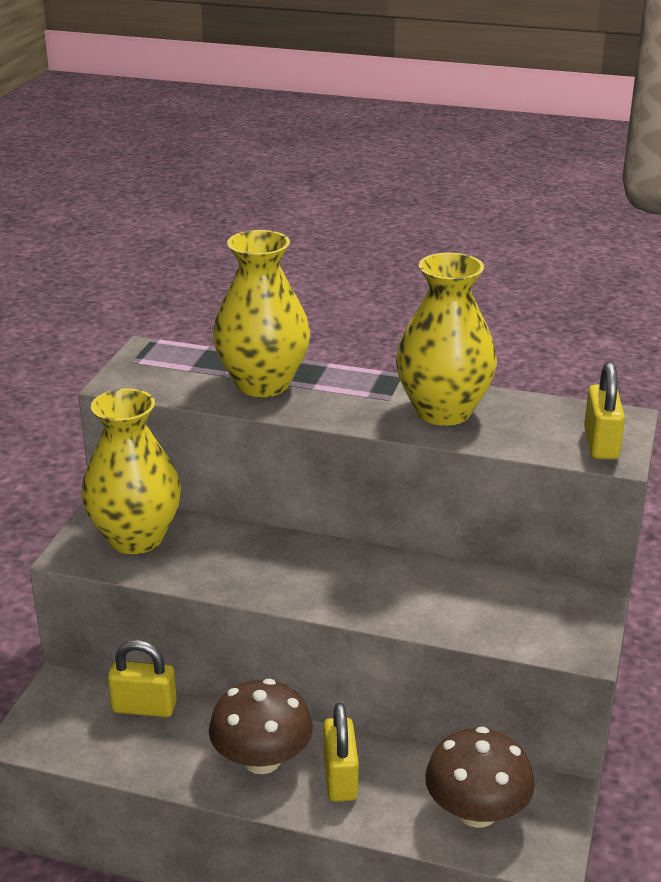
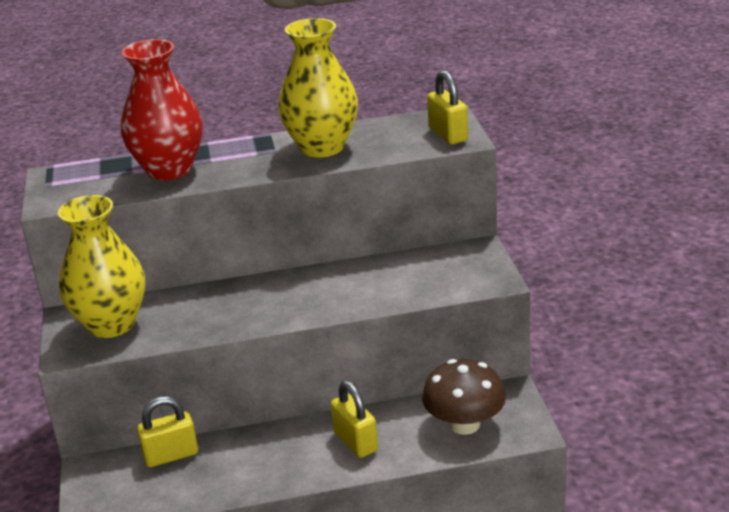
camera: 25 degrees left, 0 degrees up
(262, 759) = (289, 453): brown mushroom -> none
(263, 384) = (169, 169): yellow vase -> red vase

